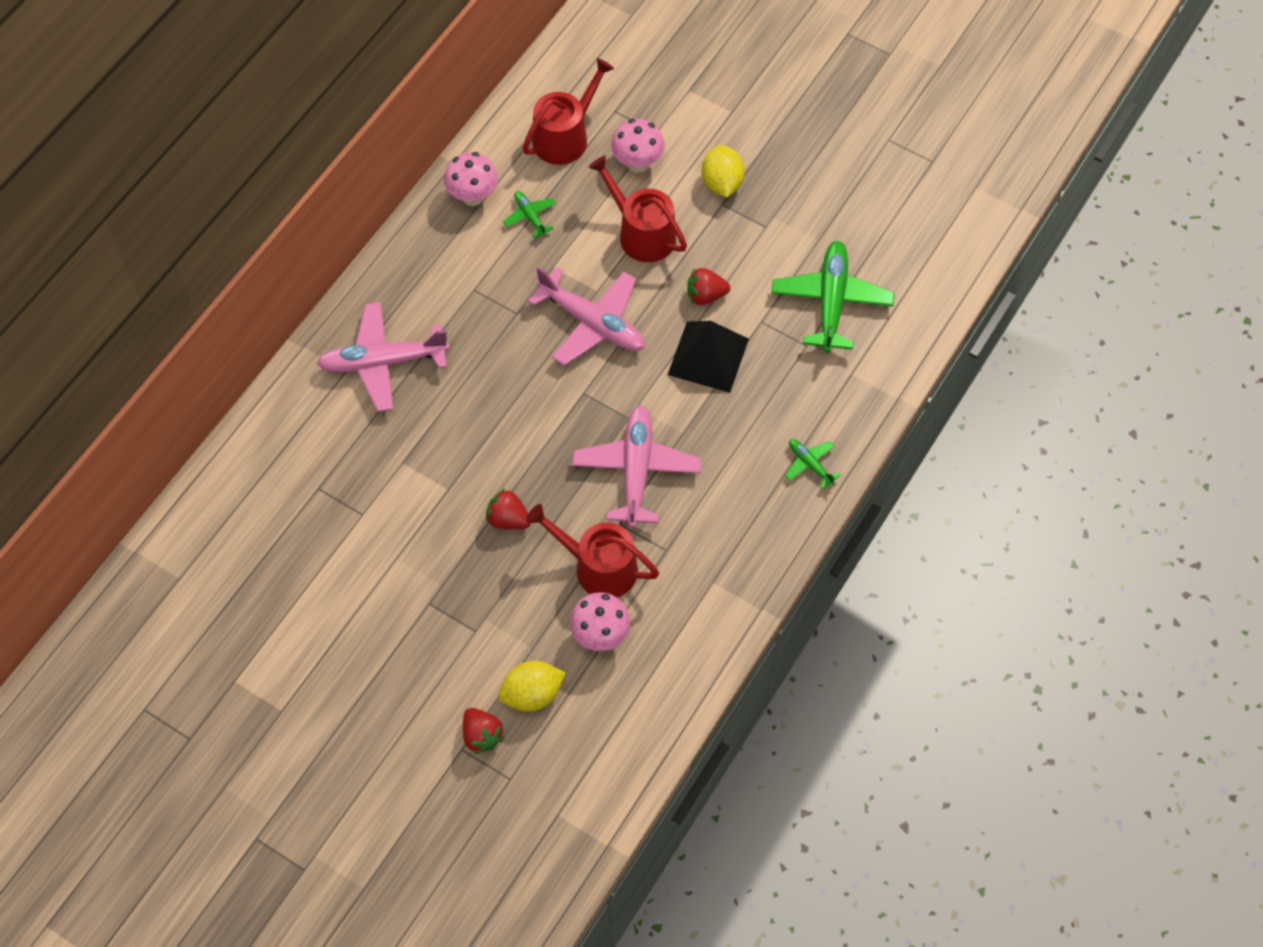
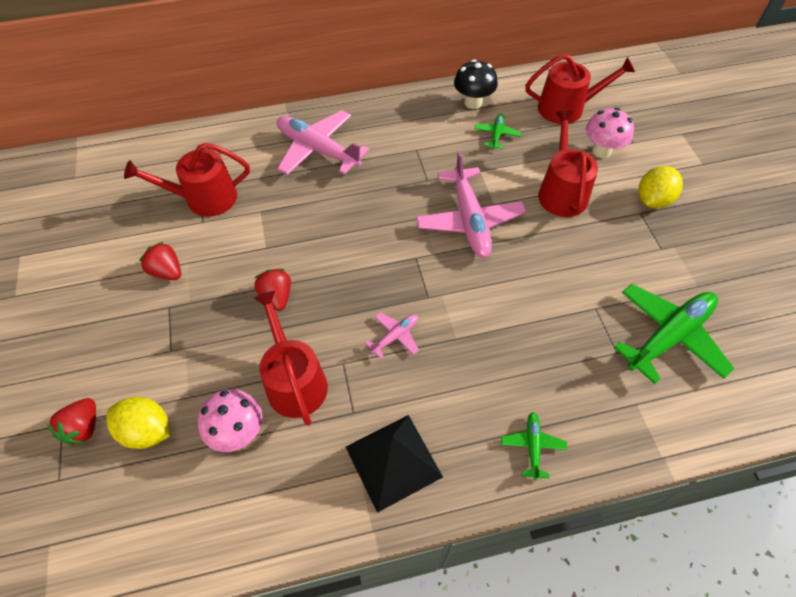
camera: 45 degrees right, 5 degrees down
(336, 493) = (204, 198): none -> red watering can
(473, 196) = (473, 102): pink mushroom -> black mushroom
(636, 470) = (395, 336): pink plane -> pink plane, size x0.48
(705, 295) = (569, 260): red strawberry -> red strawberry (167, 271)
(708, 356) = (529, 301): black pyramid -> black pyramid (393, 461)

